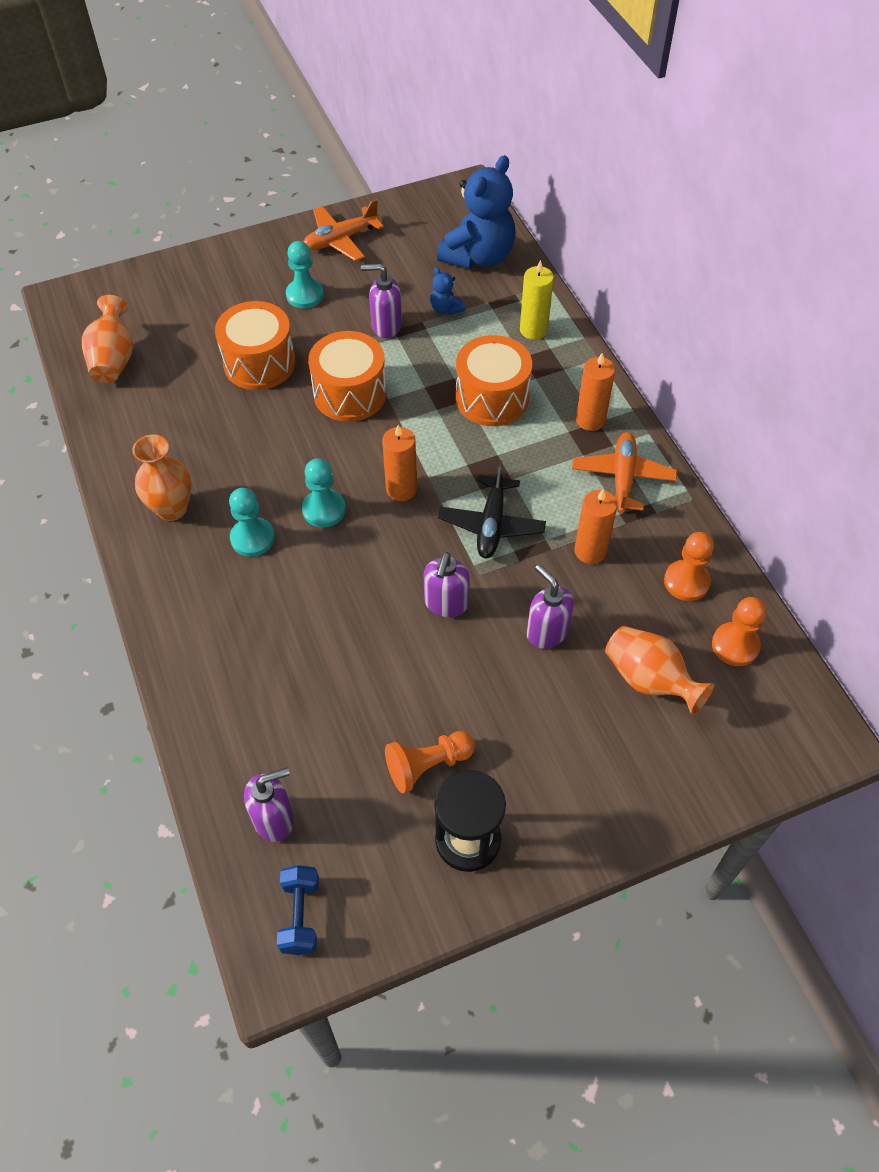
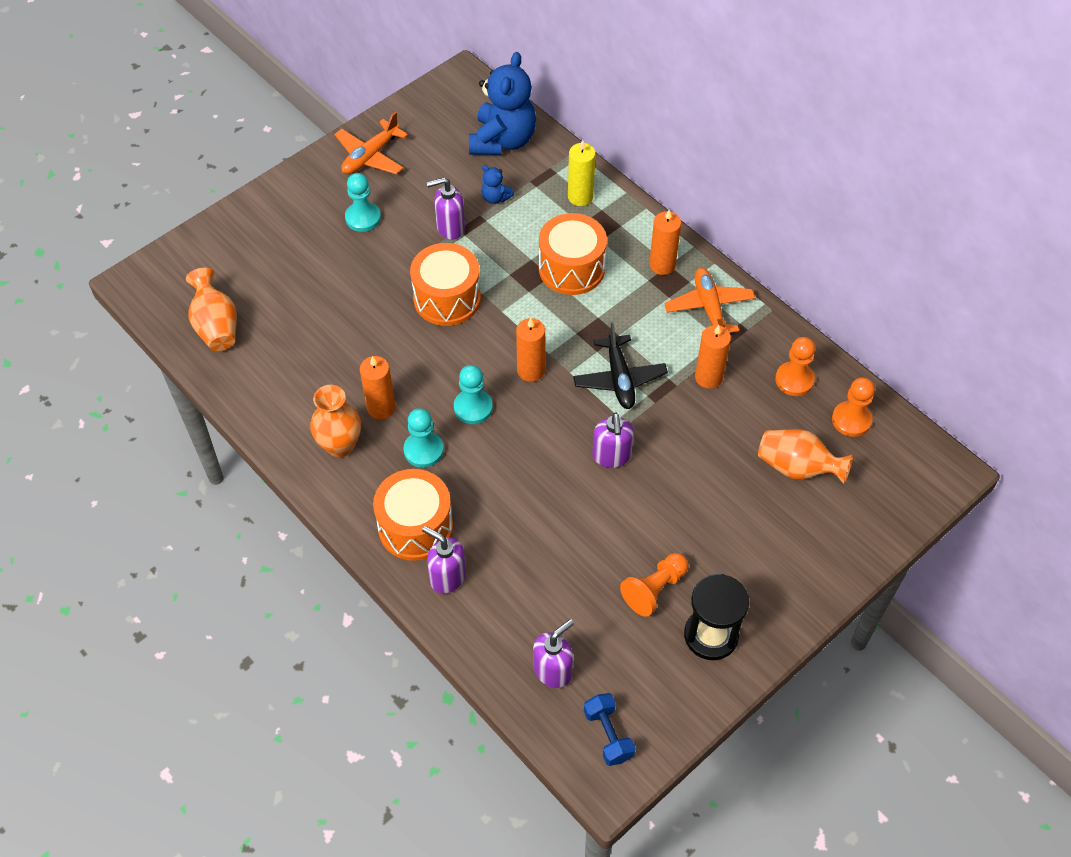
camera: 20 degrees left, 0 degrees up
(231, 483) = (381, 408): none -> orange candle
(259, 363) = (352, 293): orange drum -> orange drum (415, 527)
(546, 632) = (702, 454): purple soap dispenser -> purple soap dispenser (447, 577)

